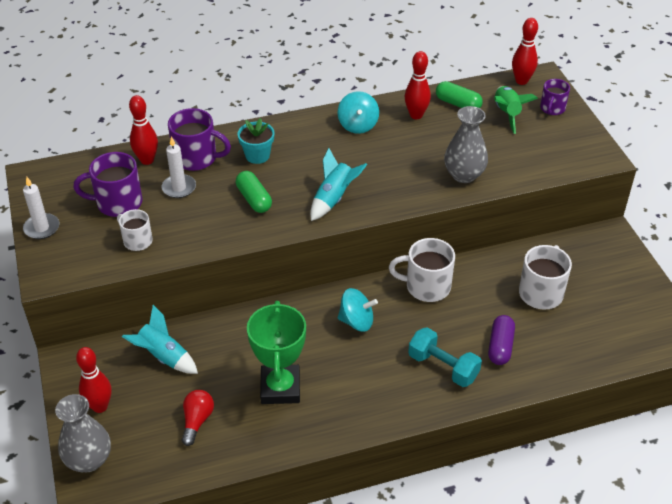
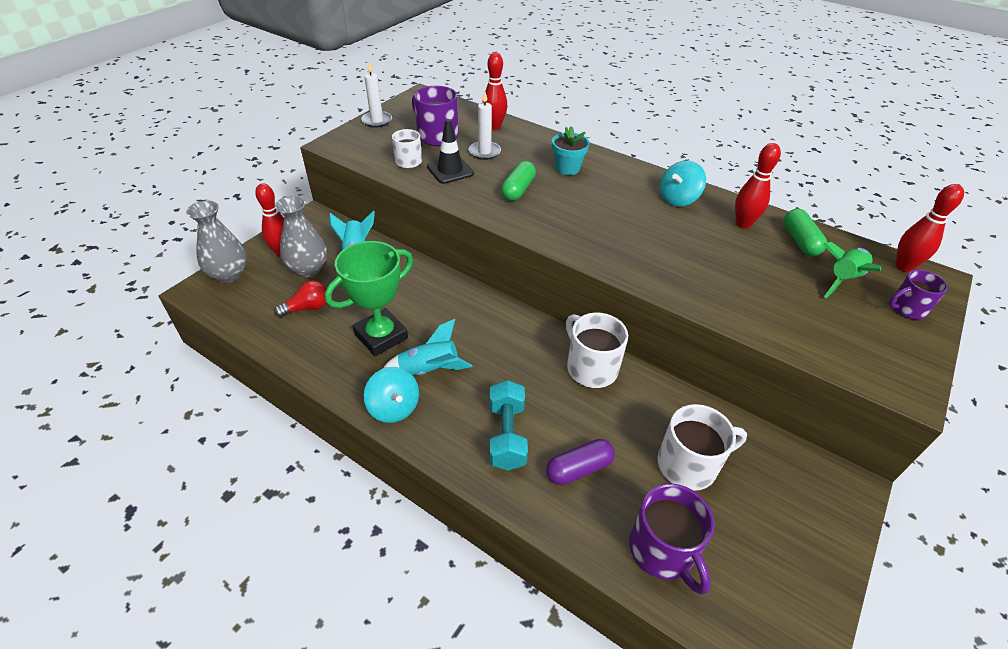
camera: 50 degrees right, 0 degrees up
(181, 223) = (450, 170): none -> black traffic cone
(196, 158) = (525, 144): purple mug -> purple mug (662, 550)
(334, 199) = (574, 229): turquoise rocket -> turquoise rocket (429, 370)
(356, 321) = (499, 343): turquoise spinning top -> turquoise spinning top (394, 407)
(464, 175) = (716, 292): grey vase -> grey vase (308, 269)

